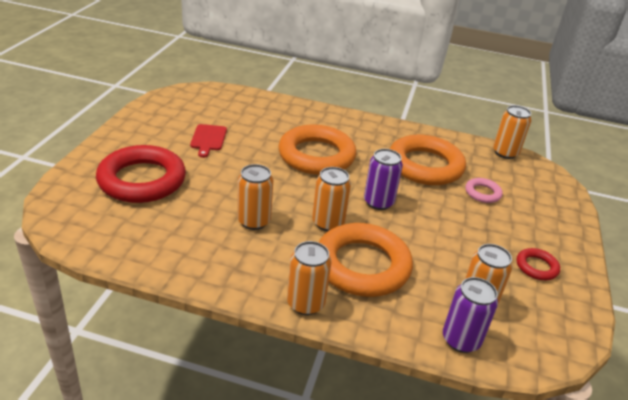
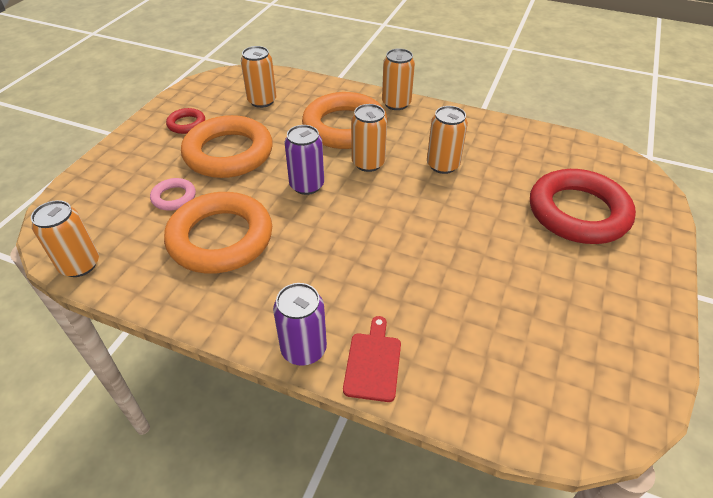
camera: 170 degrees left, 10 degrees up
(208, 139) = (524, 284): red cutting board -> red cutting board (373, 363)
(316, 155) = (367, 254): orange ring -> orange ring (228, 153)
(461, 340) = (289, 83): purple can -> purple can (303, 349)

